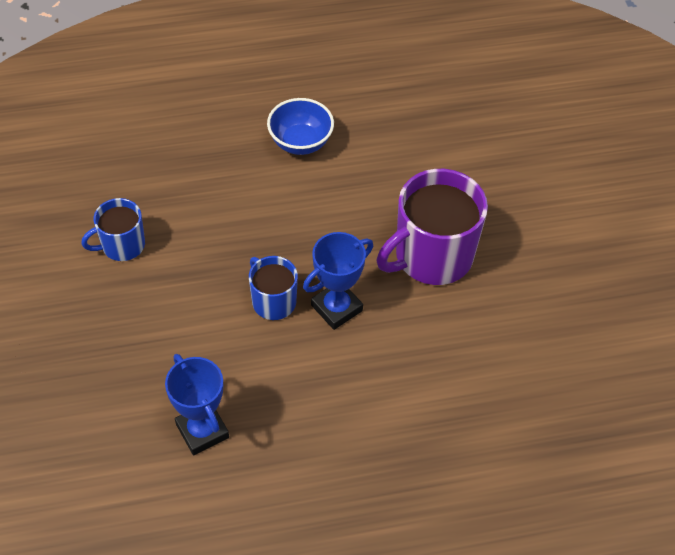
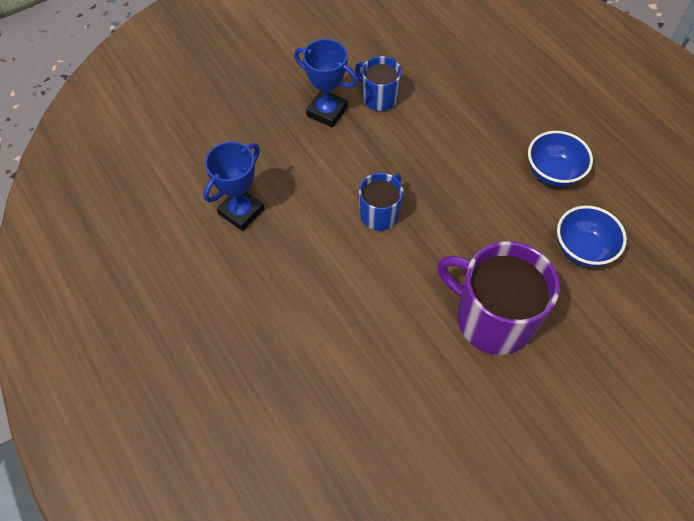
camera: 70 degrees right, 5 degrees up
(336, 308) = (397, 262): blue trophy -> blue trophy (327, 111)
(393, 159) = (582, 249): none -> blue bowl

